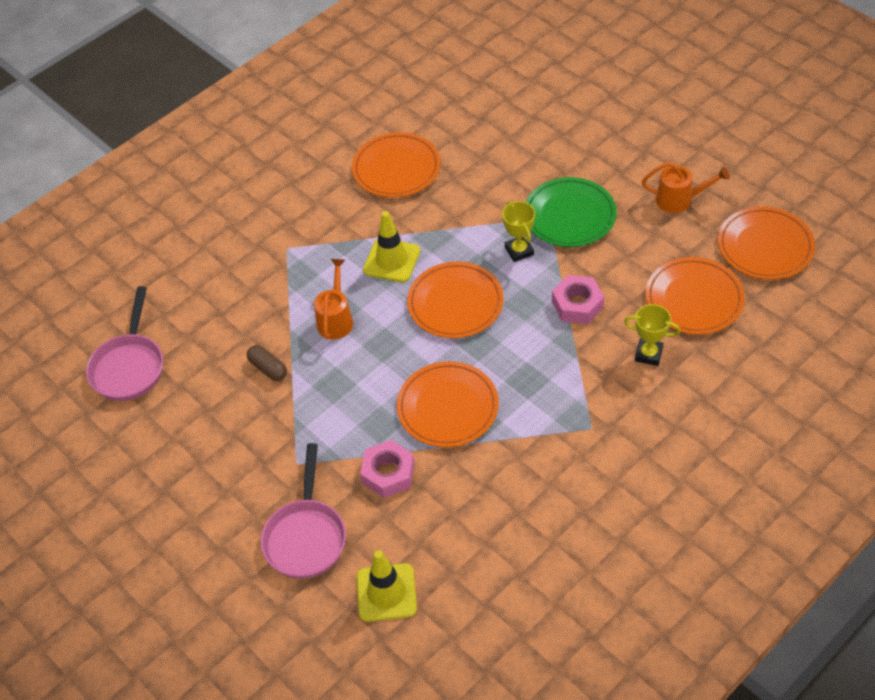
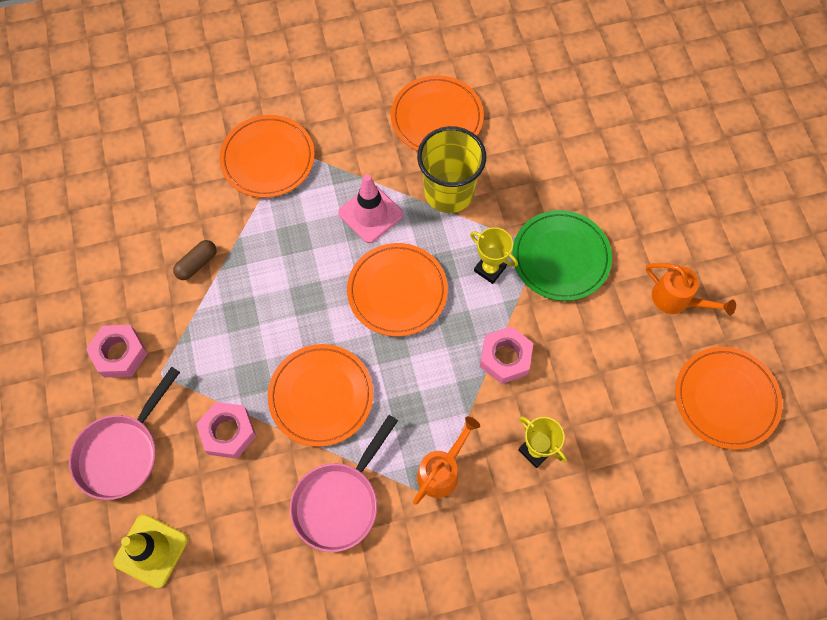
camera: 25 degrees right, 15 degrees up
(129, 366) = (88, 195): pink pan -> pink pan (339, 501)
(249, 467) = (120, 354): none -> pink nut
(268, 368) = (197, 264): brown capsule -> brown capsule turned 60 degrees clockwise
(336, 319) = (284, 247): orange watering can -> orange watering can (442, 471)
(392, 260) = (370, 214): yellow traffic cone -> pink traffic cone
(445, 214) = (449, 192): none -> yellow cup
(519, 251) = (490, 269): yellow trophy -> yellow trophy turned 60 degrees counterclockwise
(694, 299) = (618, 416): orange plate -> orange plate (268, 159)

